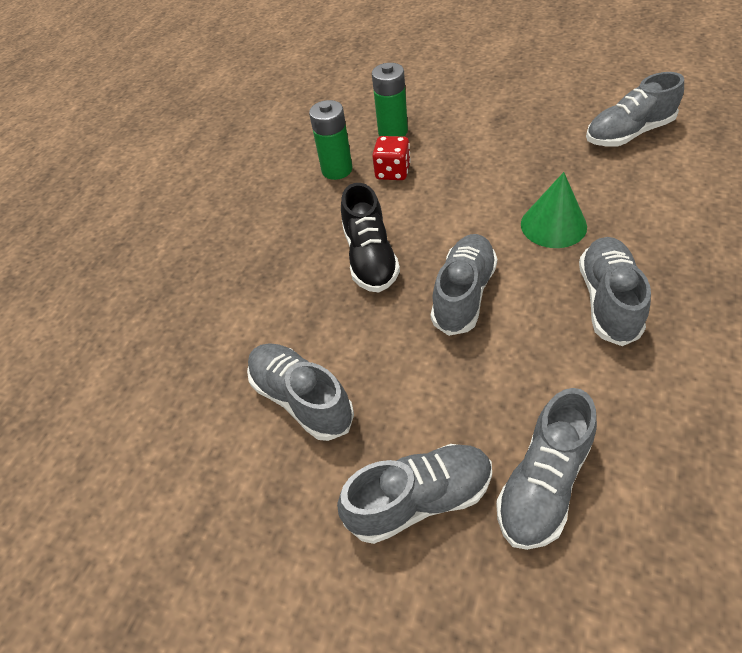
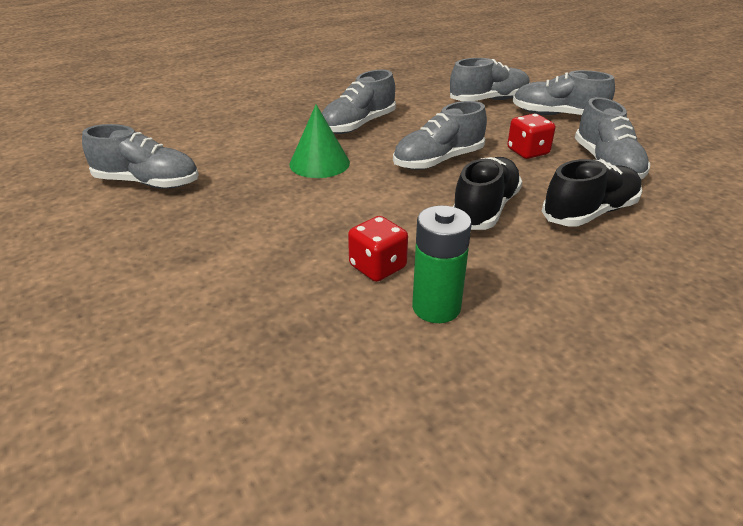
camera: 150 degrees left, 15 degrees down
(287, 304) = (589, 213): none -> black shoe
(393, 132) = (312, 316): green battery -> none
(394, 369) = (528, 152): none -> red dice

